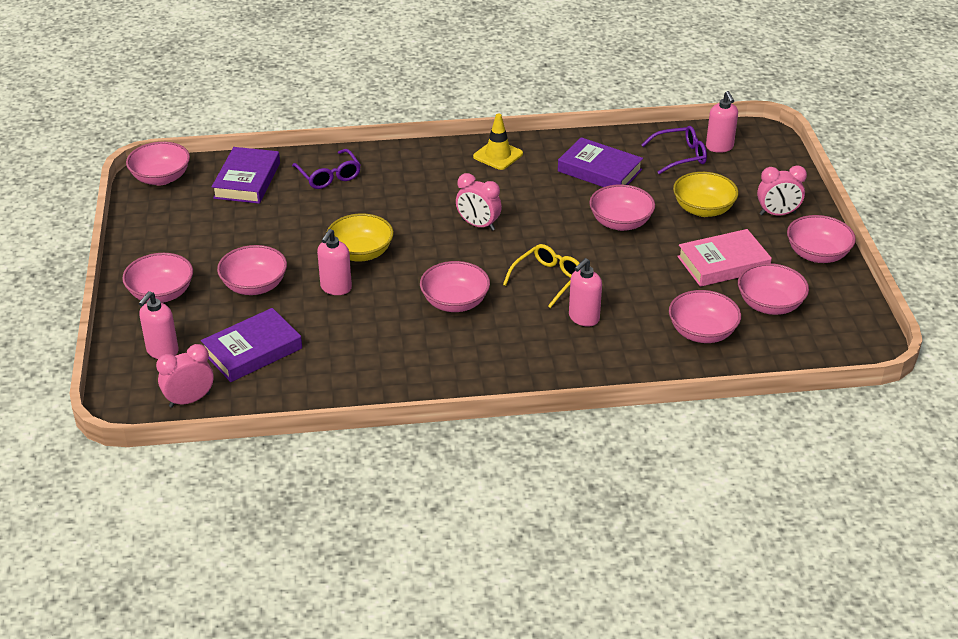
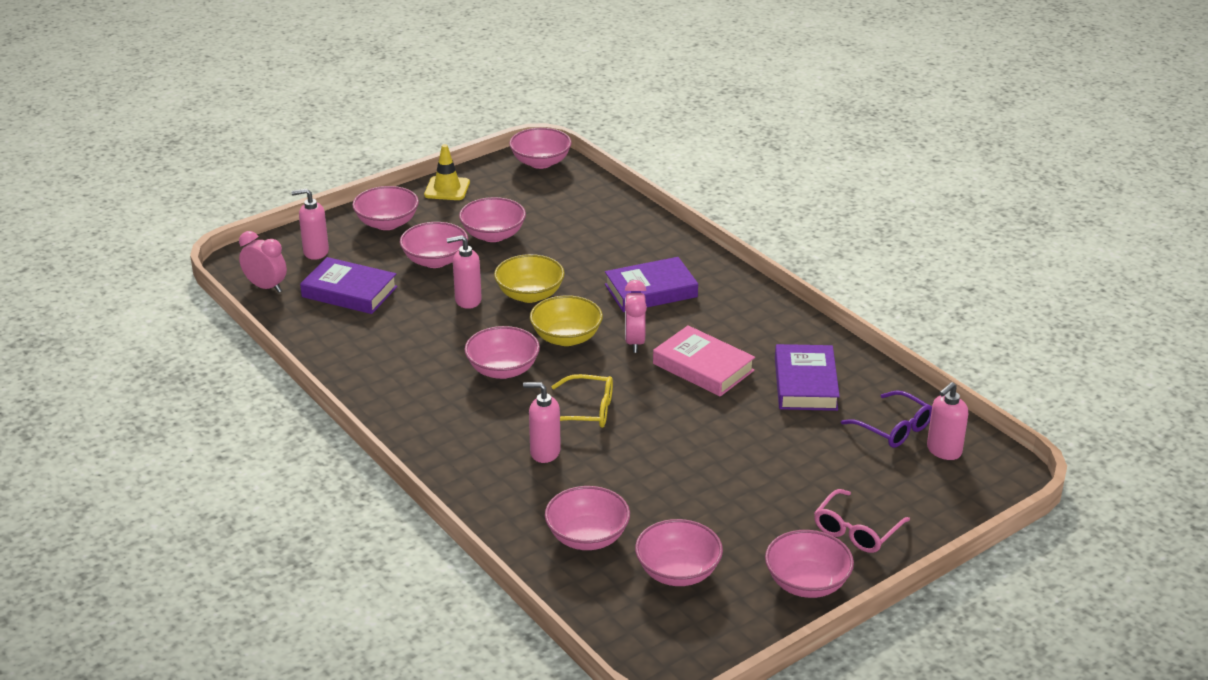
camera: 60 degrees right, 5 degrees down
(247, 180) = (579, 201): purple book -> purple book (651, 291)
(329, 176) = (628, 237): purple glasses -> none
(498, 155) = (763, 314): yellow traffic cone -> yellow traffic cone (447, 189)
(620, 222) = (726, 426): pink bowl -> pink bowl (493, 235)
(703, 209) = (808, 474): yellow bowl -> yellow bowl (566, 337)
(723, 263) = (721, 517): pink book -> pink book (703, 367)
(777, 214) = (856, 531): pink clock -> pink glasses

